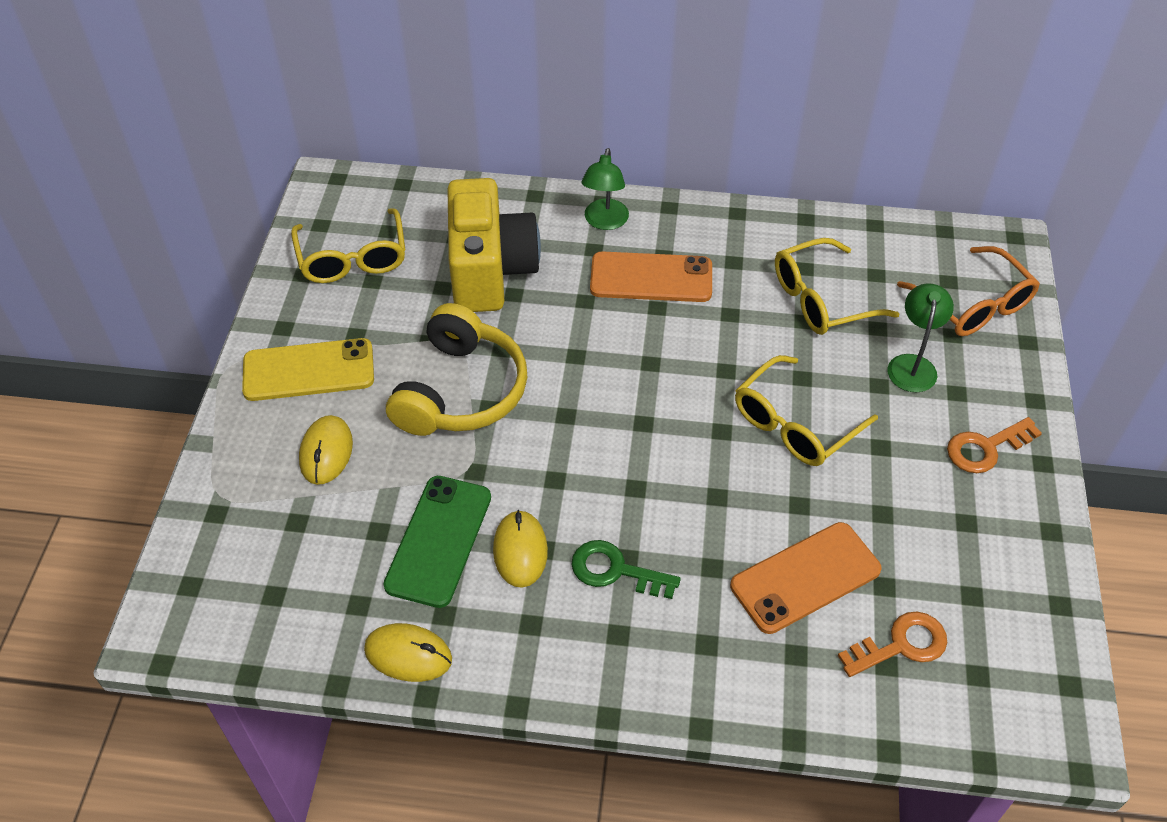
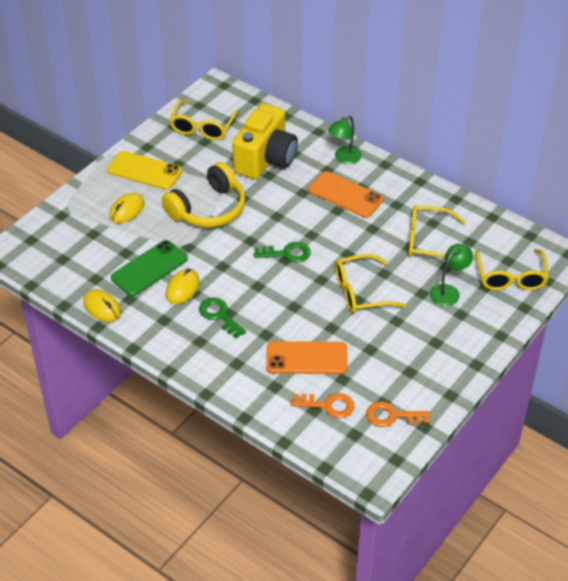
camera: 30 degrees right, 5 degrees down
(638, 411) = (287, 253): none -> green key
(973, 305) = (510, 277): orange glasses -> yellow glasses
(985, 448) = (451, 344): orange key -> orange key (392, 416)

